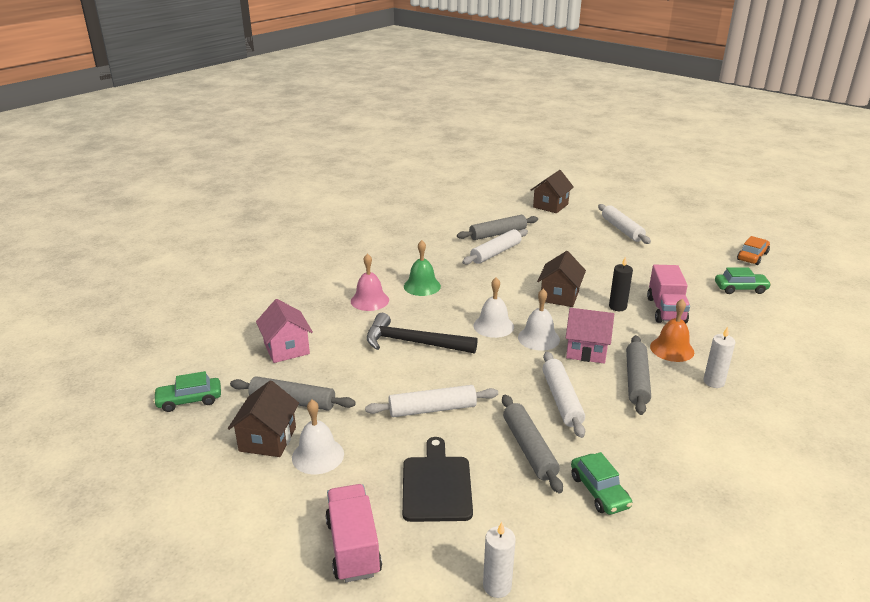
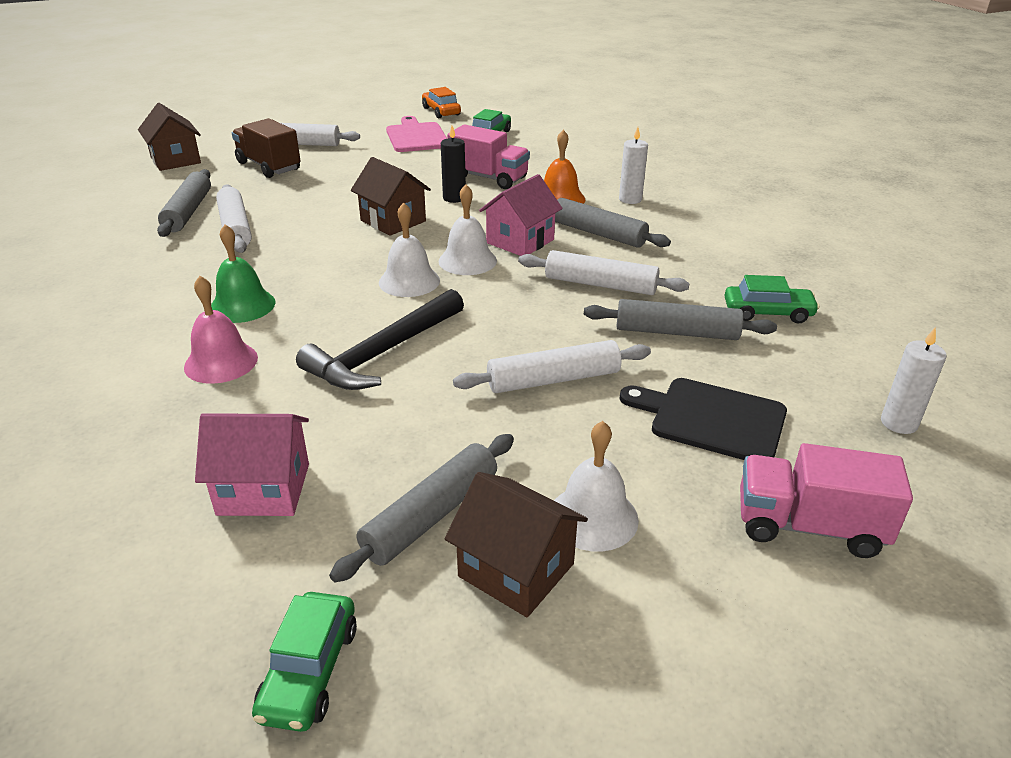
camera: 65 degrees left, 5 degrees up
(432, 409) = (553, 379): white rolling pin -> white rolling pin turned 60 degrees clockwise
(579, 233) = (269, 166): none -> brown truck
(693, 262) = (416, 136): none -> pink cutting board

